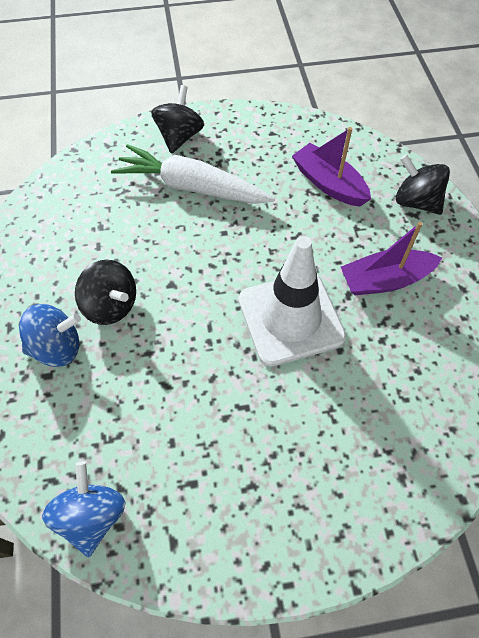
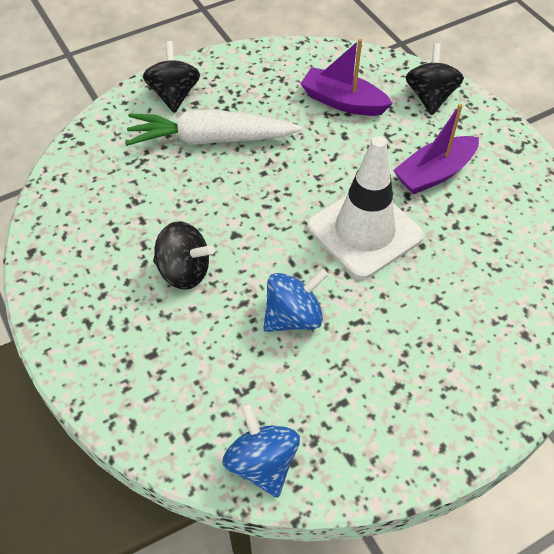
camera: 20 degrees left, 5 degrees down
(57, 348) = (149, 326): blue spinning top -> blue spinning top (293, 317)
(416, 202) = (430, 97): black spinning top -> black spinning top turned 75 degrees clockwise

